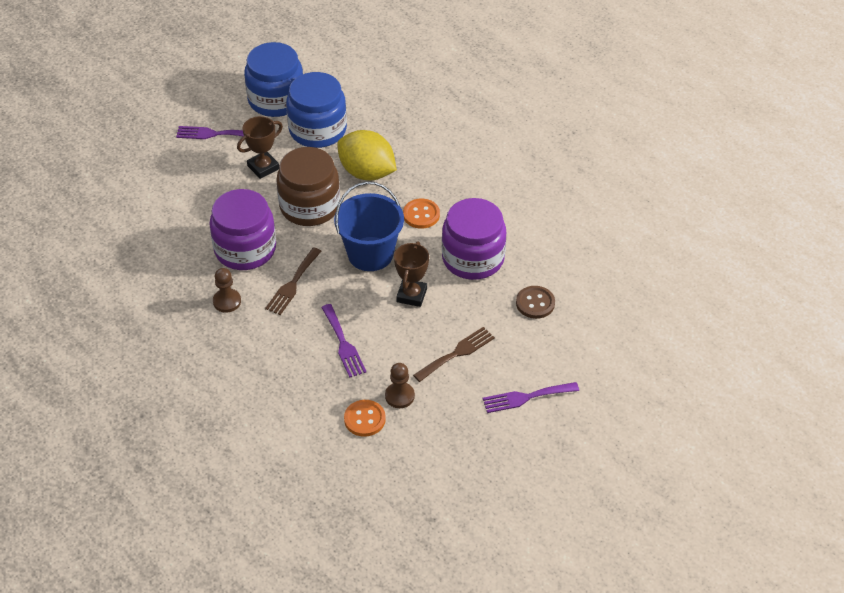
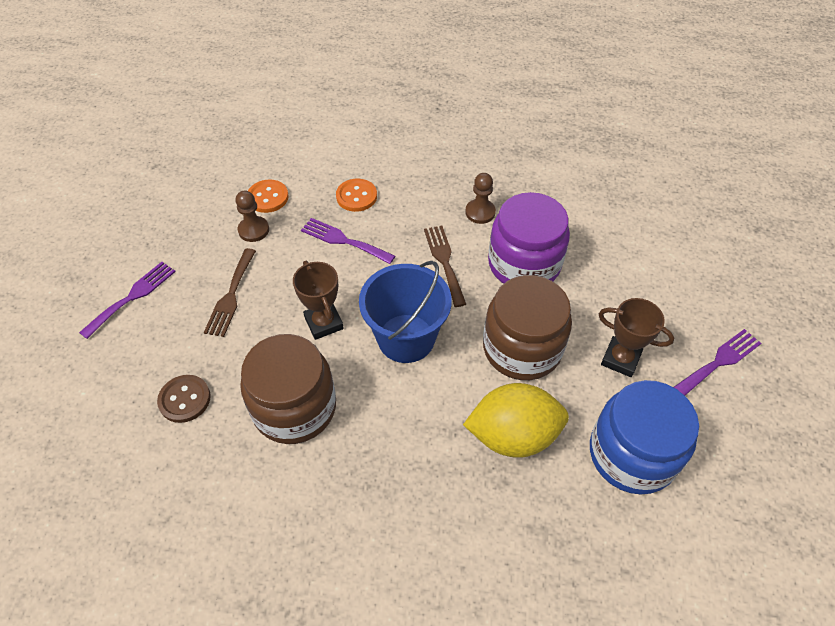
camera: 140 degrees right, 5 degrees up
(263, 167) = (620, 359): brown trophy -> brown trophy turned 75 degrees counterclockwise
(276, 99) = (729, 462): blue jar -> none
(421, 215) = (399, 423): orange button -> orange button (356, 196)
(473, 258) = (294, 407): purple jar -> brown jar

